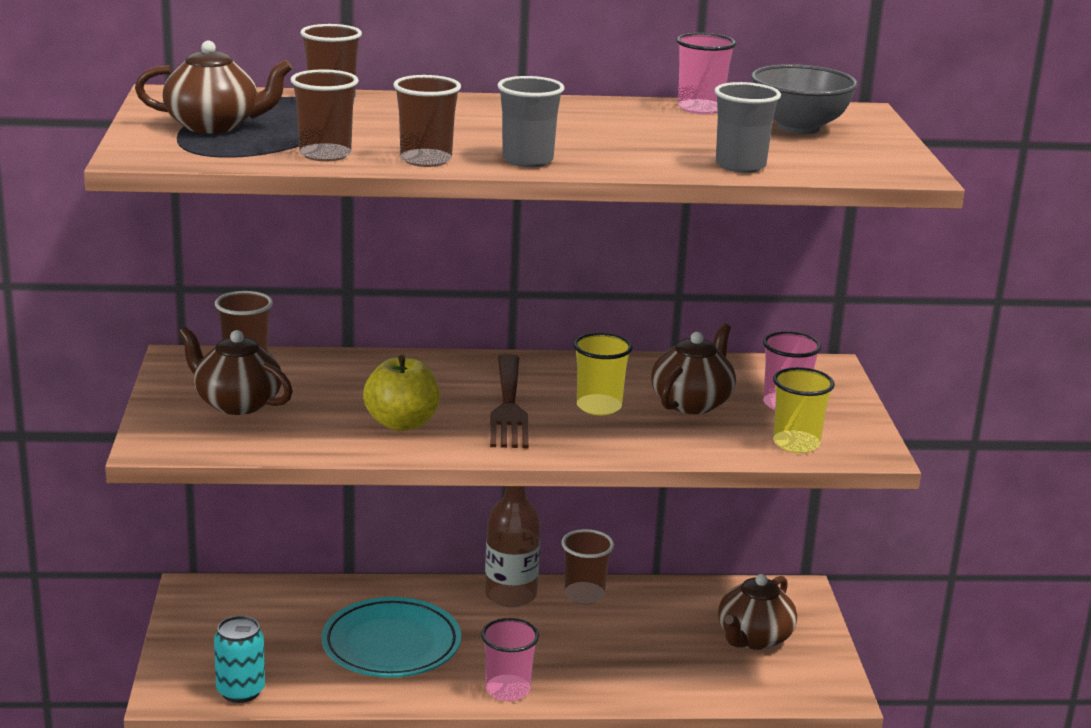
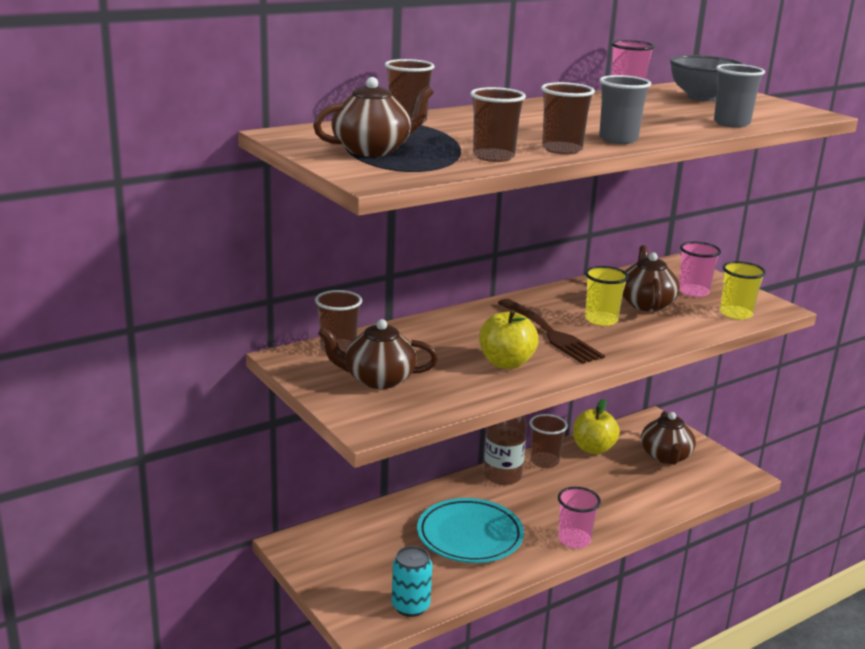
camera: 30 degrees left, 0 degrees up
(667, 600) = (593, 449): none -> yellow apple

